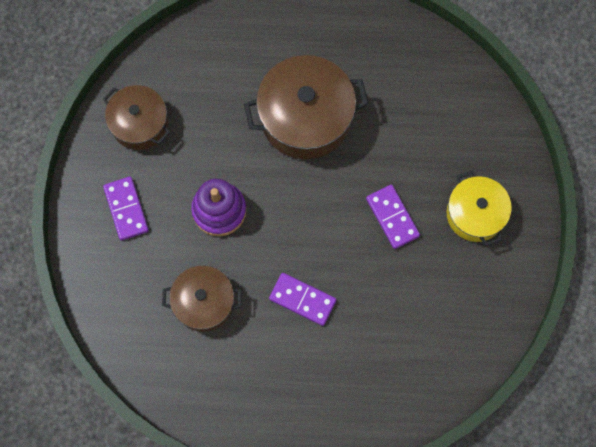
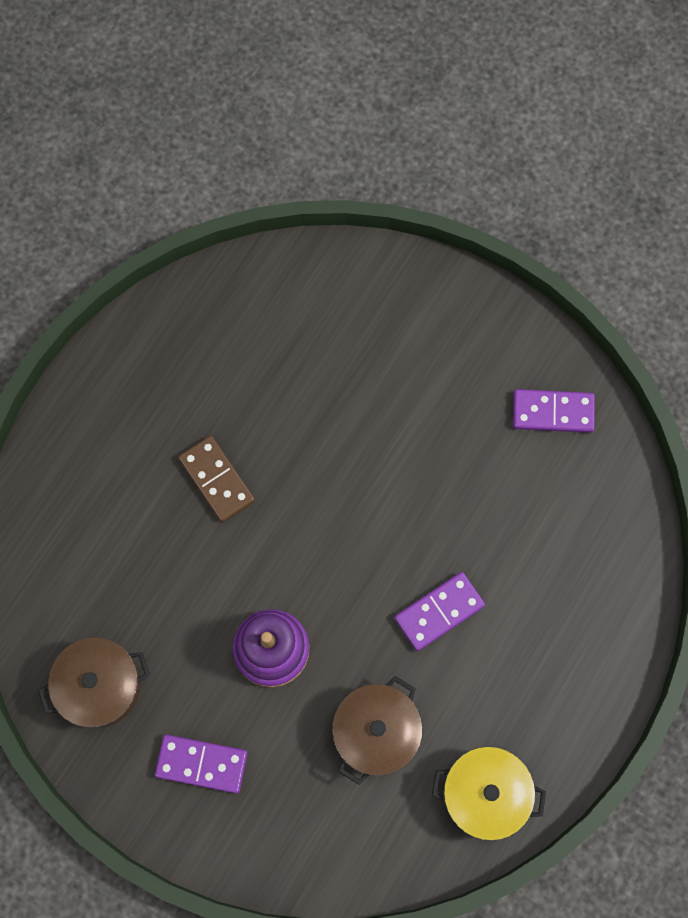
camera: 60 degrees left, 0 degrees up
(305, 117) = (216, 480): brown pot -> brown domino
(392, 217) = (399, 451): purple domino -> purple domino (553, 412)
(475, 214) = (449, 358): yellow pot -> yellow pot (485, 793)

